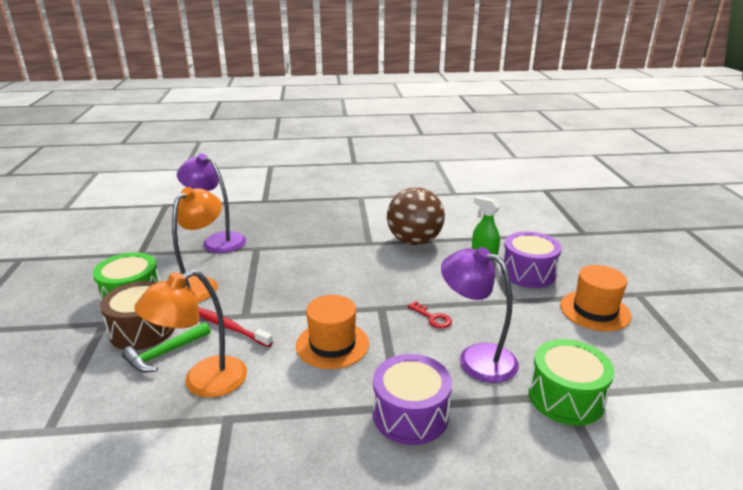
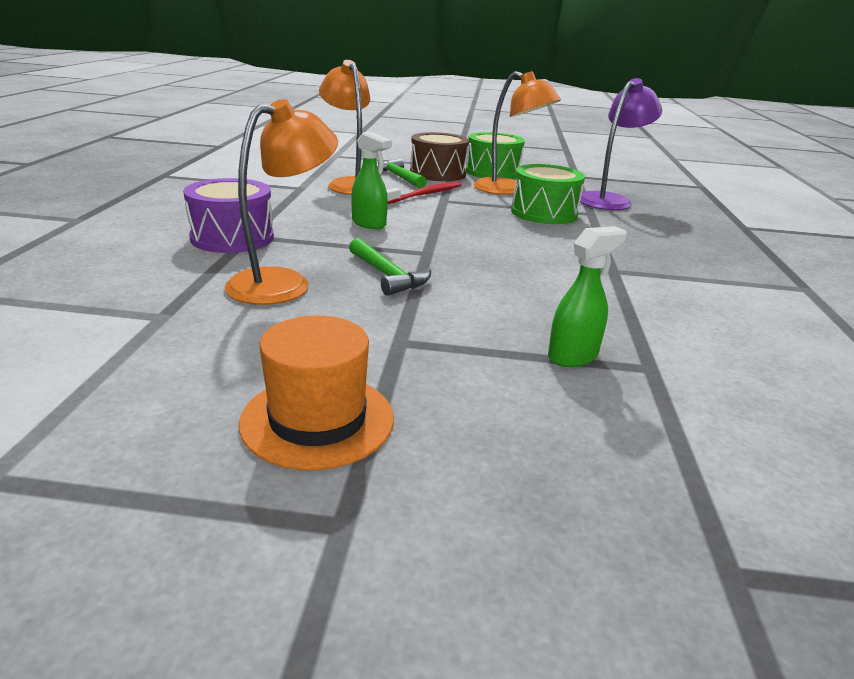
camera: 100 degrees right, 0 degrees up
(332, 344) = (369, 224): orange hat -> green spray bottle
(414, 241) = (624, 303): brown ball -> none
(432, 318) = (387, 275): red key -> green hammer
(476, 358) = (283, 283): purple lamp -> orange lamp
(528, 273) = (490, 386): purple drum -> none
(566, 397) = (156, 317): green drum -> green drum (544, 213)

